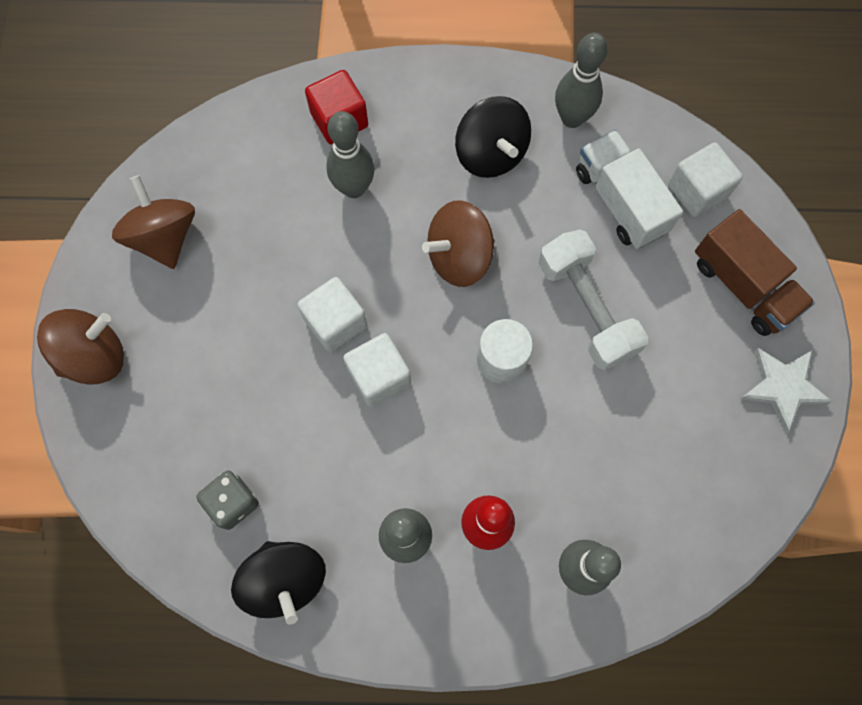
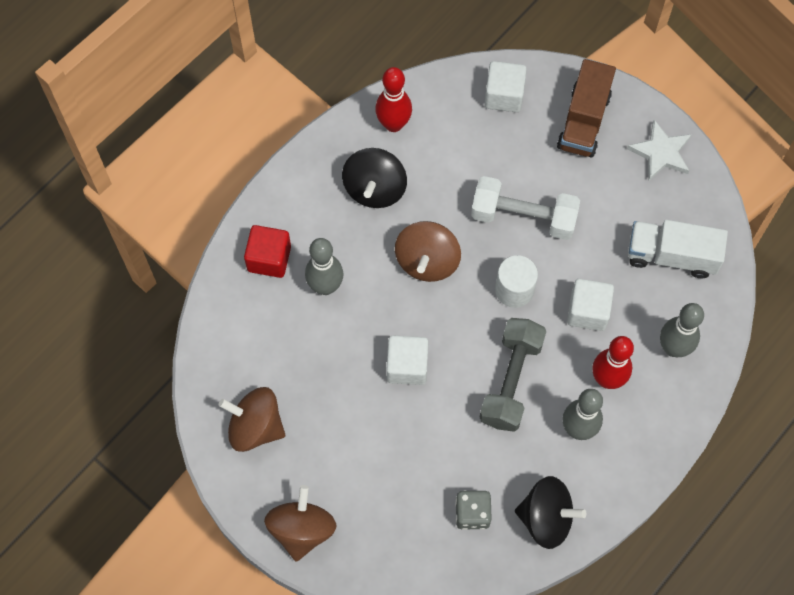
camera: 50 degrees left, 5 degrees down
(379, 376) = (464, 367): white cube -> white cube (588, 311)
(402, 431) = (511, 381): none -> grey dumbbell
(491, 153) = (375, 189): black spinning top -> black spinning top turned 90 degrees clockwise
(572, 118) = (393, 124): grey bowling pin -> red bowling pin
(620, 201) = (472, 142): white truck -> white truck (671, 256)
(743, 285) = (583, 121): brown truck -> brown truck turned 105 degrees clockwise

